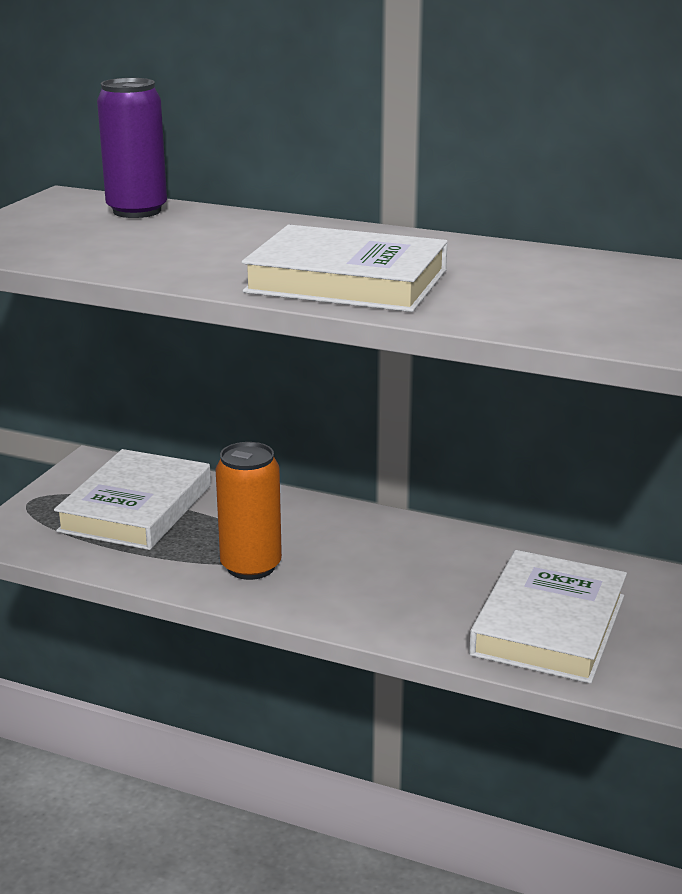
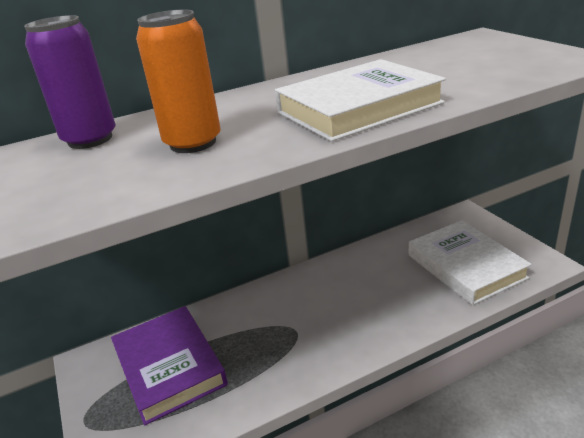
camera: 45 degrees left, 5 degrees up
(136, 508) = (169, 367): white book -> purple book
(251, 566) = (299, 346): orange can -> orange can (193, 143)

